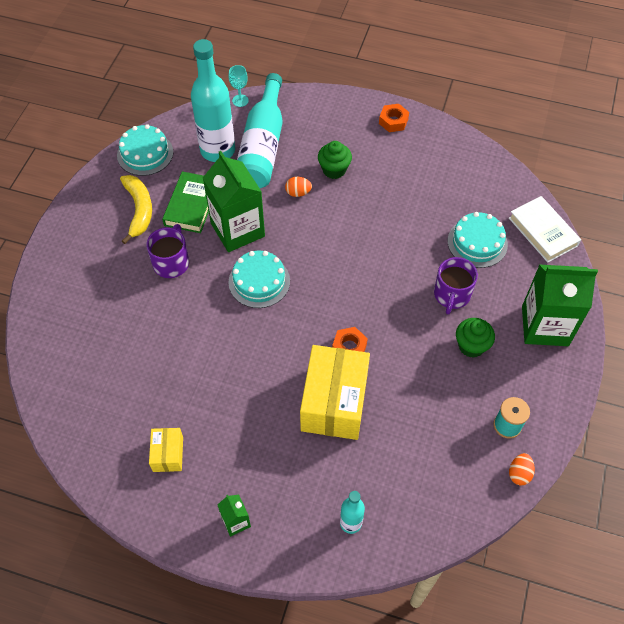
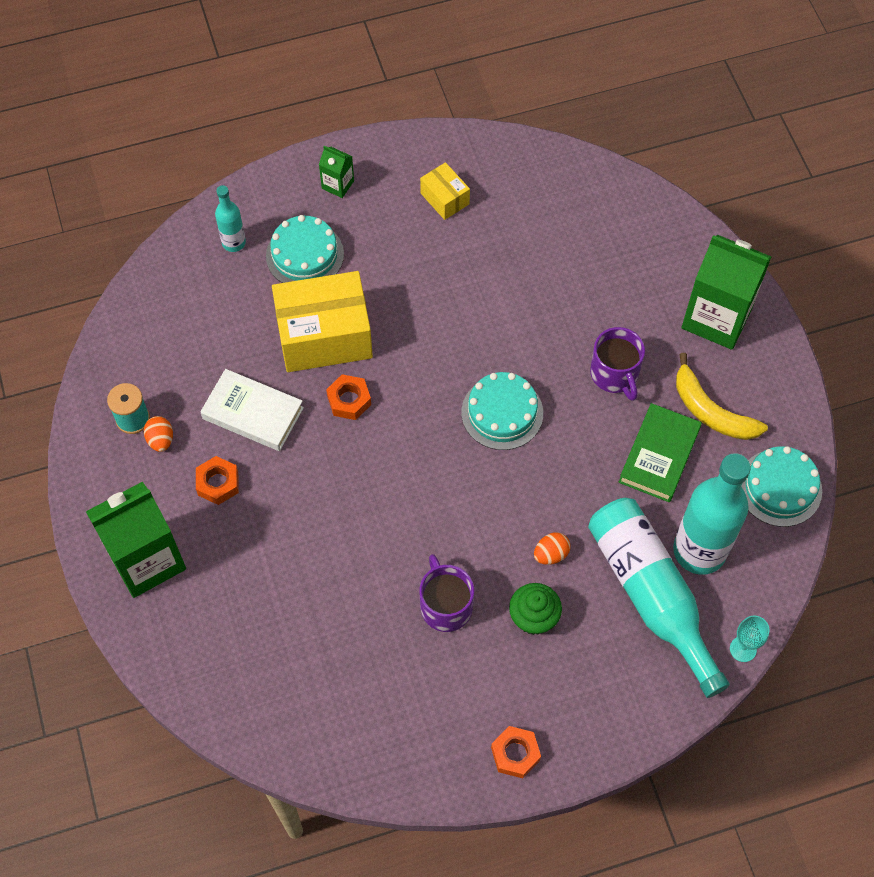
camera: 145 degrees right, 5 degrees up
(191, 205) = (659, 455): green book -> green book turned 45 degrees clockwise
(237, 230) = (579, 459): green carton -> green carton (716, 318)
(334, 402) = (324, 336): yellow box -> yellow box turned 75 degrees counterclockwise
(451, 295) = (276, 532): purple mug -> purple mug (446, 605)
(471, 346) = (218, 483): green cupcake -> orange nut
(477, 242) = (286, 624): turquoise cake -> turquoise cake (305, 255)
(519, 473) = (97, 378): orange egg -> orange egg (161, 440)
(543, 232) = (211, 695): white book -> white book (253, 413)

